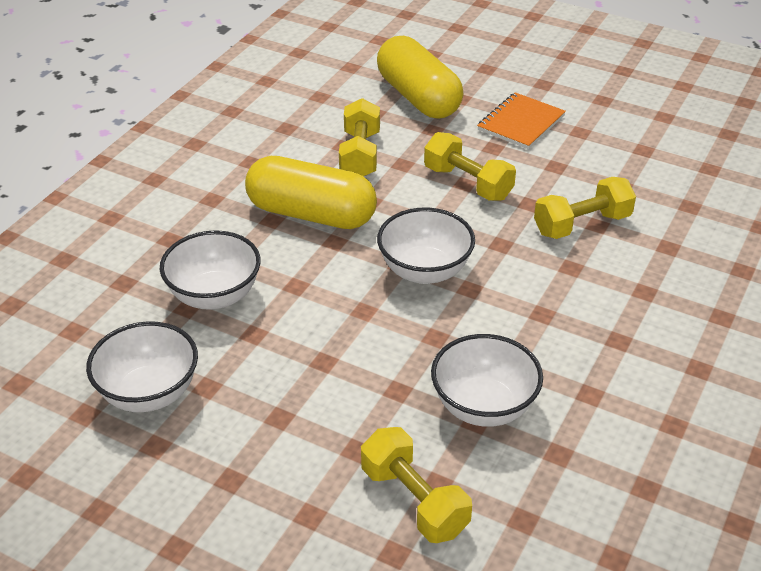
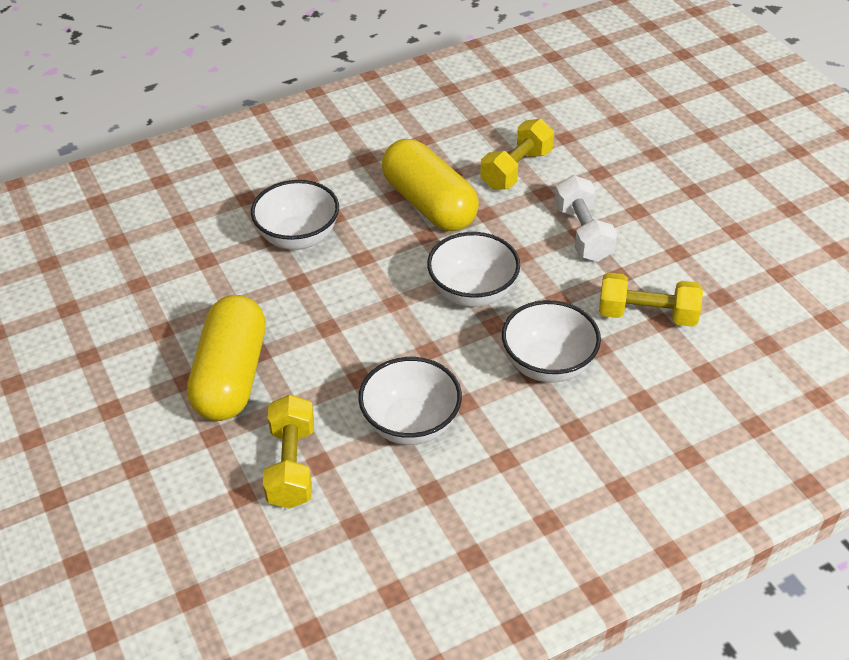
camera: 35 degrees right, 5 degrees up
(149, 393) = (190, 290): white bowl -> white bowl (548, 365)
(418, 97) = (616, 137): yellow capsule -> yellow capsule (231, 376)
(468, 183) = (582, 233): yellow dumbbell -> white dumbbell
(521, 123) = (686, 198): orange notebook -> none

